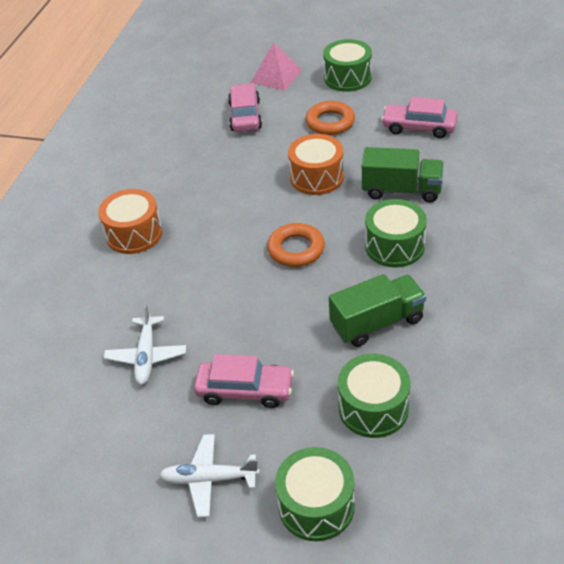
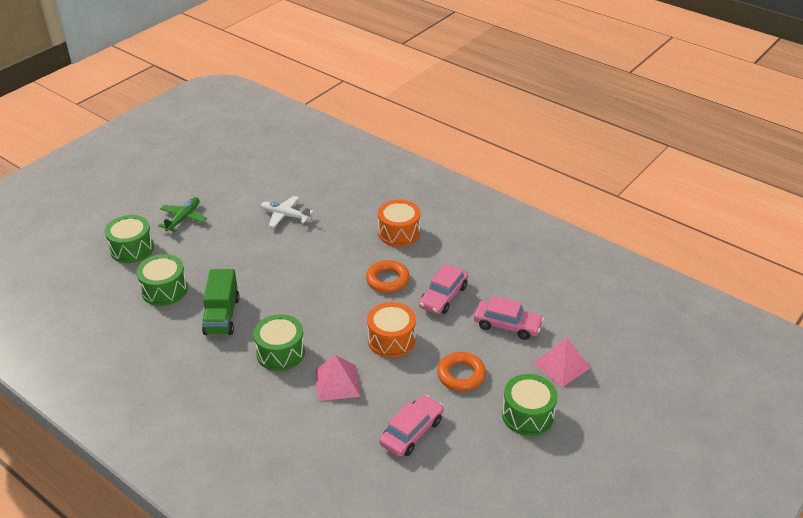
camera: 110 degrees right, 5 degrees down
(209, 479) = (183, 218): white plane -> green plane
(245, 390) = (225, 245): pink car -> pink car (443, 296)
(296, 249) = (320, 302): orange ring -> orange ring (387, 280)
(401, 190) = (337, 383): green truck -> pink pyramid

